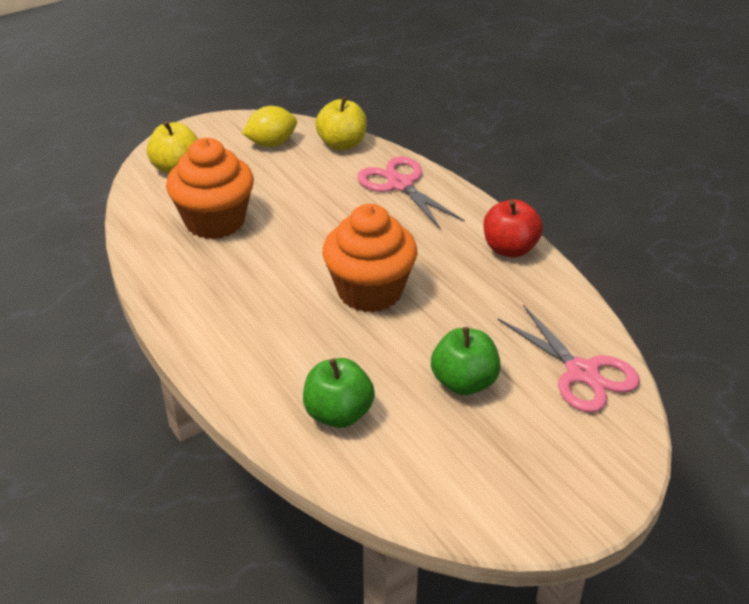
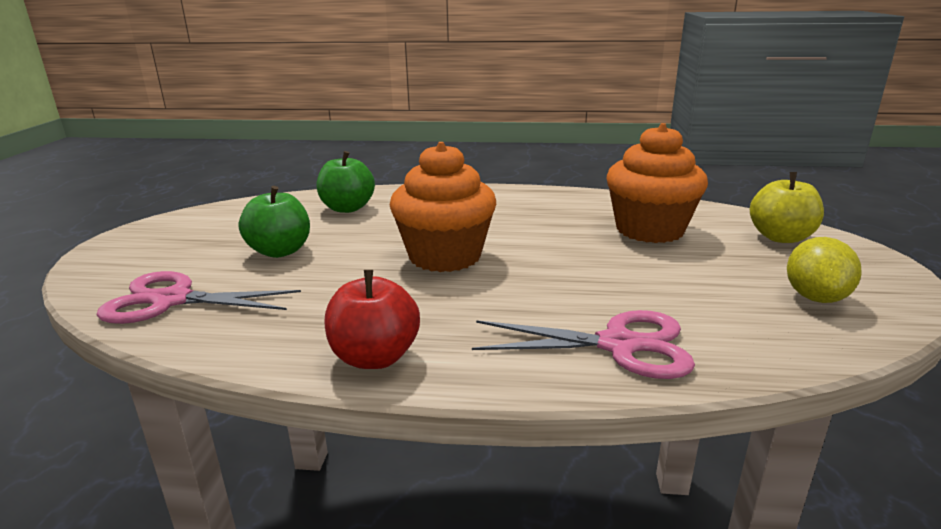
camera: 130 degrees right, 15 degrees down
(342, 144) = (782, 345): yellow apple -> none

